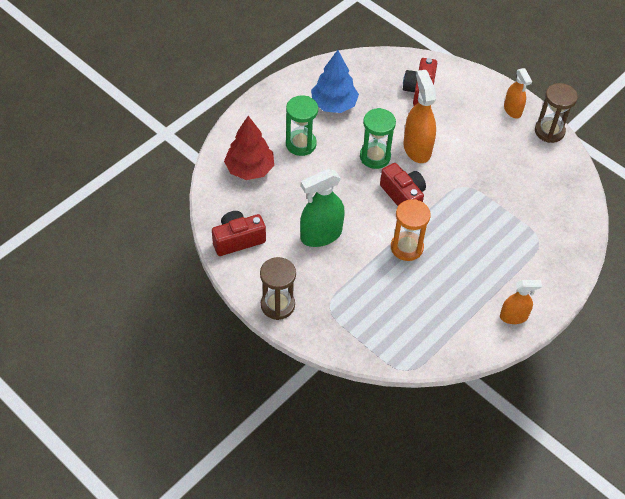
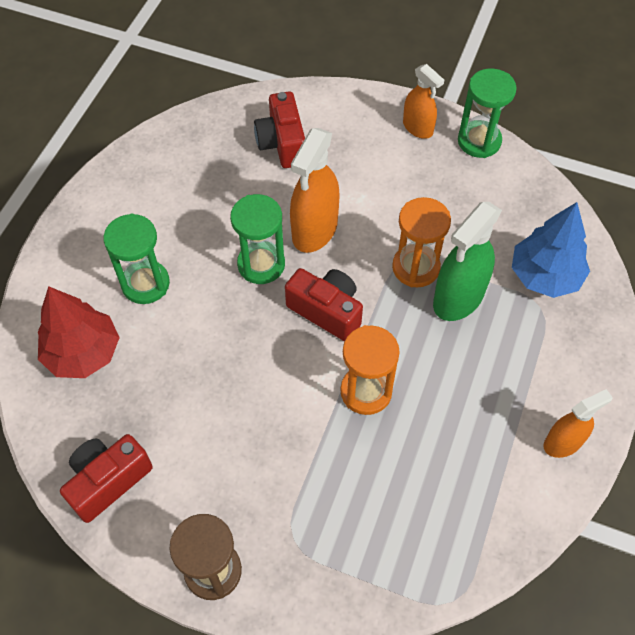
camera: 20 degrees left, 5 degrees up
(321, 235) = (233, 421): green spray bottle -> green spray bottle (458, 298)
(334, 104) = (170, 205): blue tree -> blue tree (545, 276)
(417, 148) = (315, 230): orange spray bottle -> orange spray bottle turned 120 degrees counterclockwise
(470, 191) = (416, 267): none -> orange hourglass
(549, 131) = (479, 141): brown hourglass -> green hourglass

